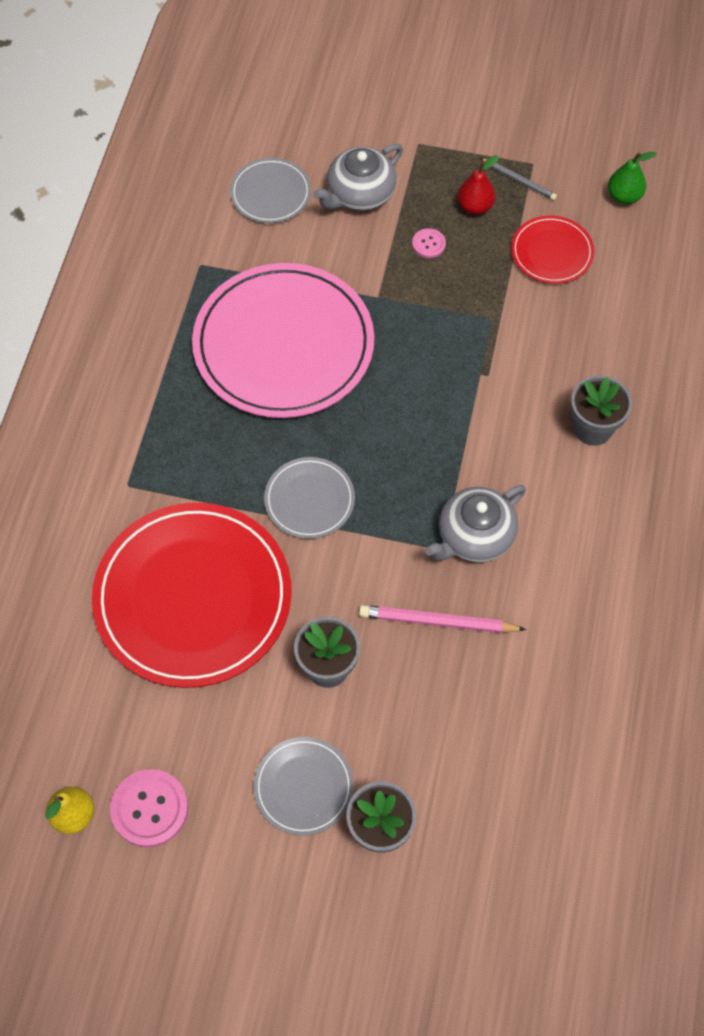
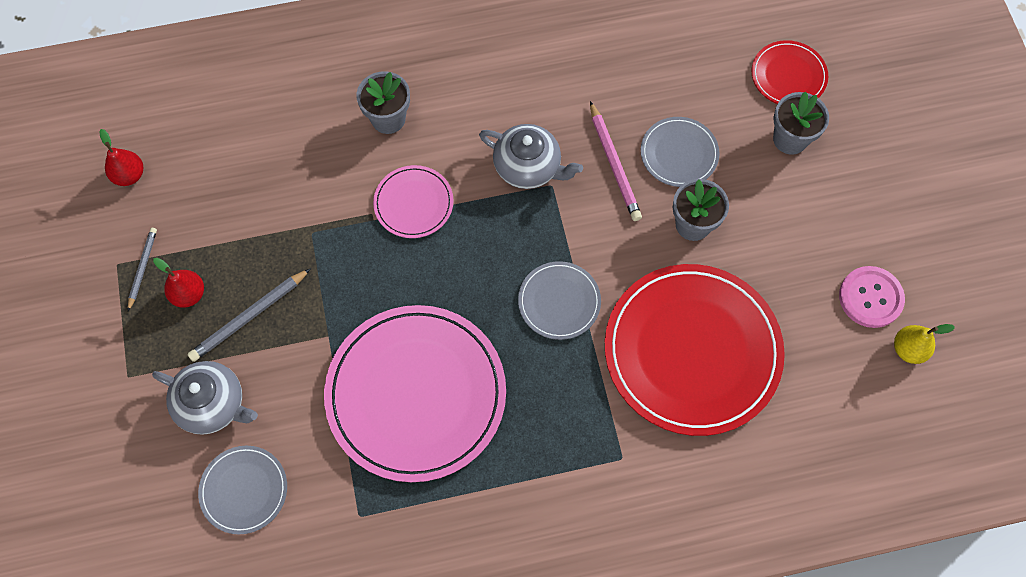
camera: 115 degrees left, 5 degrees up
(303, 787) = (791, 201): grey plate -> grey plate (679, 153)
(428, 244) = (249, 317): pink button -> grey pencil
(482, 415) = (413, 203): none -> pink plate
(551, 252) = (217, 211): red plate -> red plate (788, 76)
(624, 196) = (129, 175): green pear -> red pear

